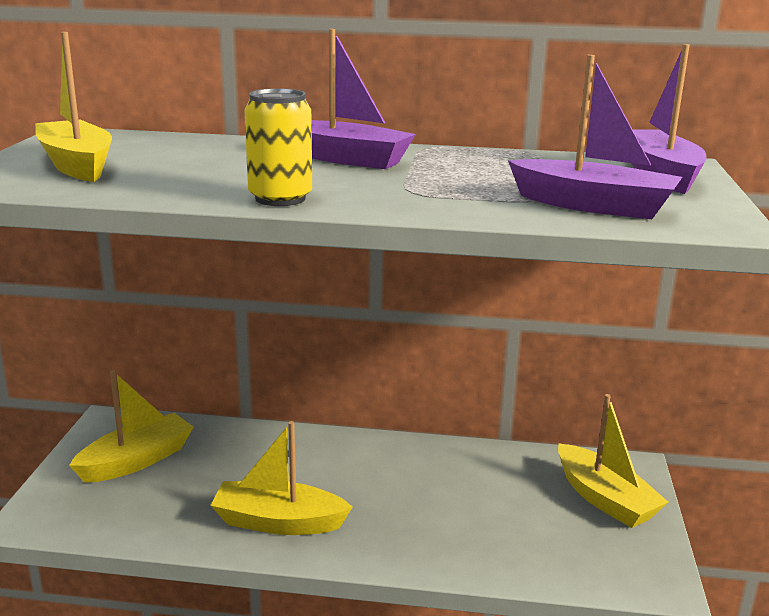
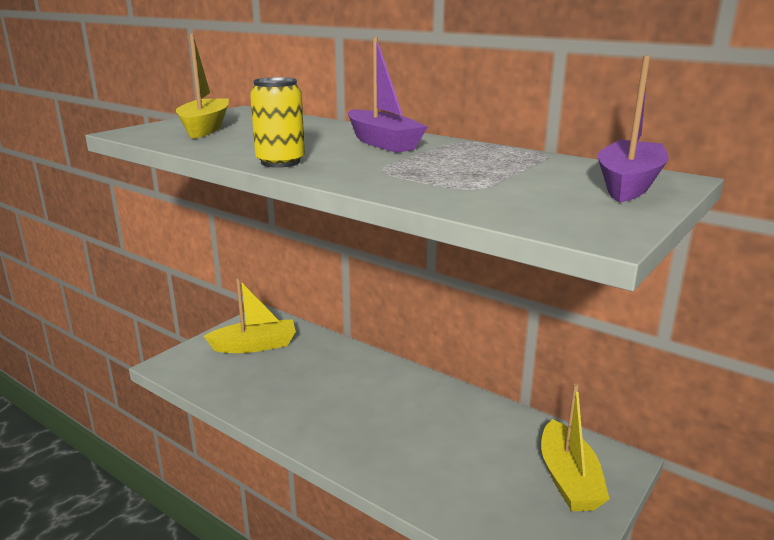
camera: 30 degrees right, 0 degrees up
(278, 522) = (303, 413): yellow boat -> none
(593, 206) = (508, 199): purple boat -> none

